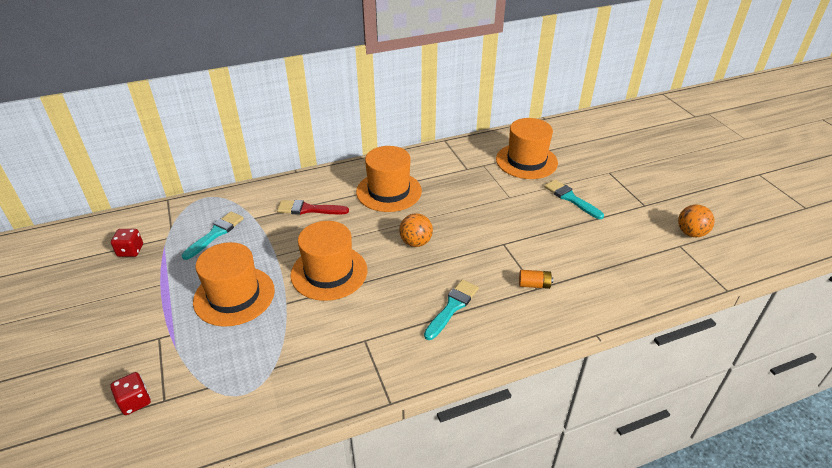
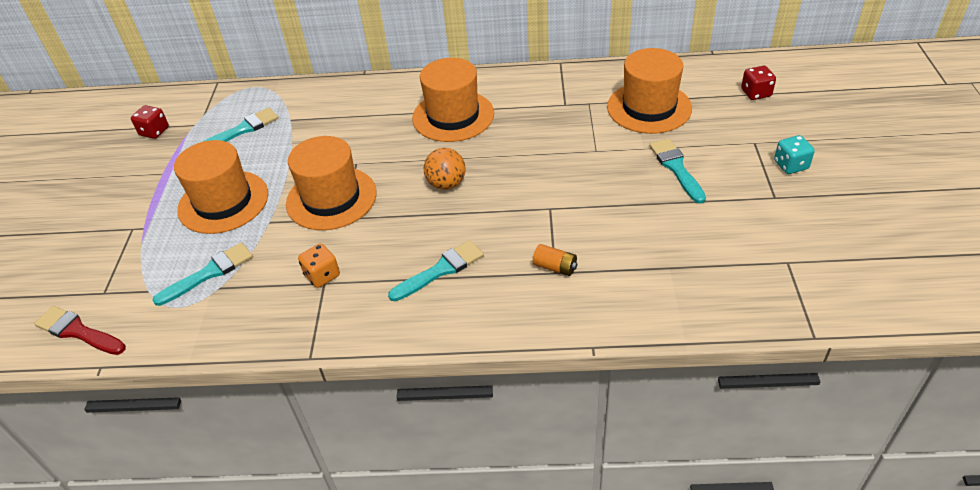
camera: 25 degrees right, 5 degrees up
(135, 401) = (79, 286): red dice -> red dice (756, 93)
(258, 357) = (209, 273): none -> turquoise brush
(308, 209) = (352, 121): red brush -> red brush (78, 331)
(359, 335) = (322, 275): none -> orange dice
(640, 183) = (790, 165): none -> turquoise dice
(691, 233) = (816, 249): orange ball -> none

